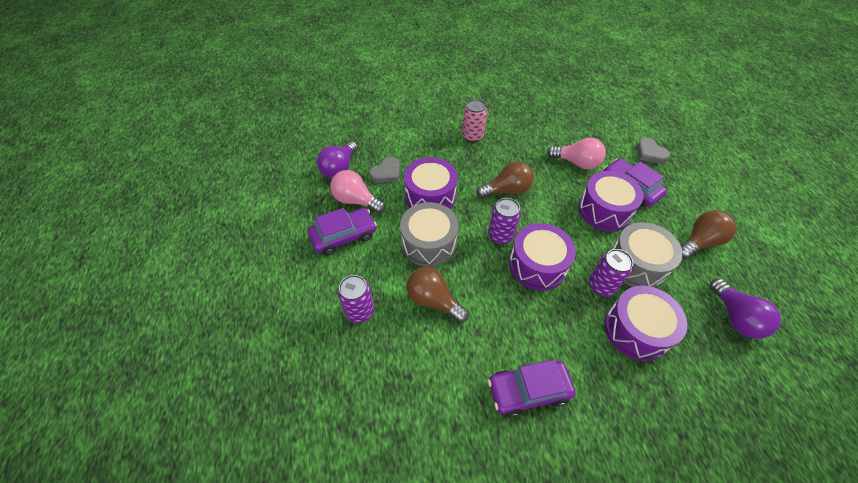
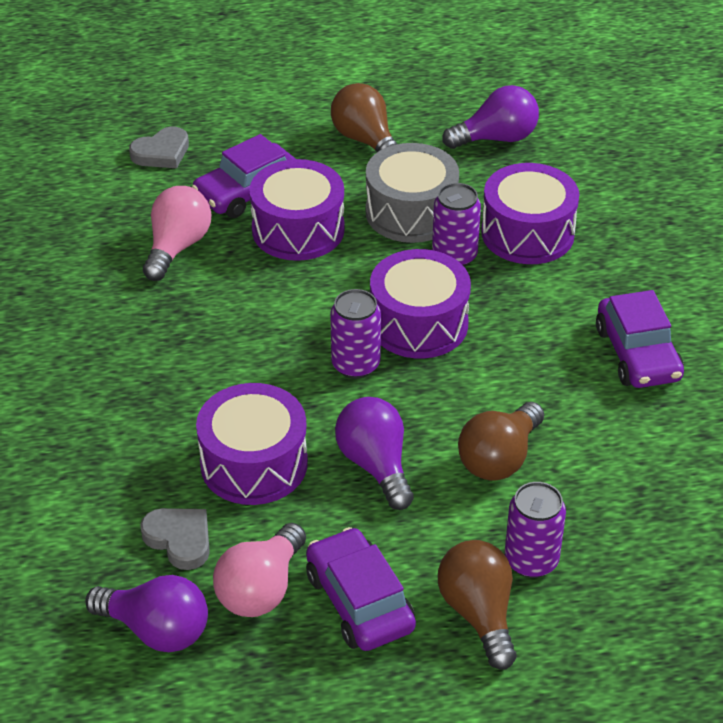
camera: 90 degrees left, 10 degrees down
(429, 243) = (375, 465): grey drum -> purple light bulb
(472, 136) = (77, 392): pink can -> none
(507, 190) = (244, 348): brown light bulb -> brown light bulb (479, 613)

